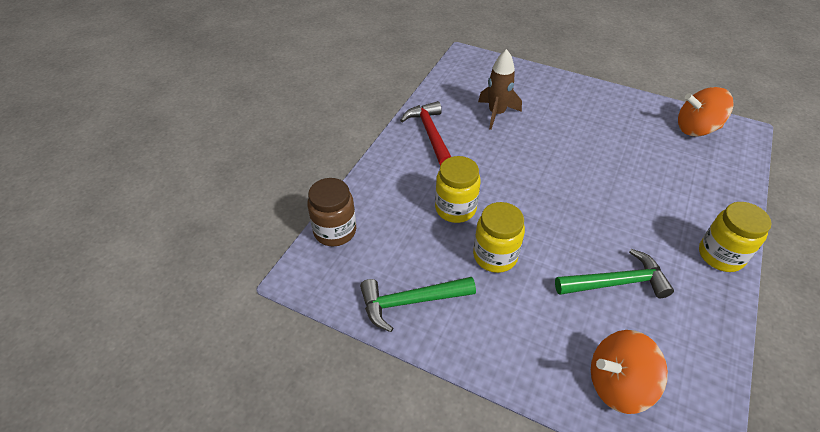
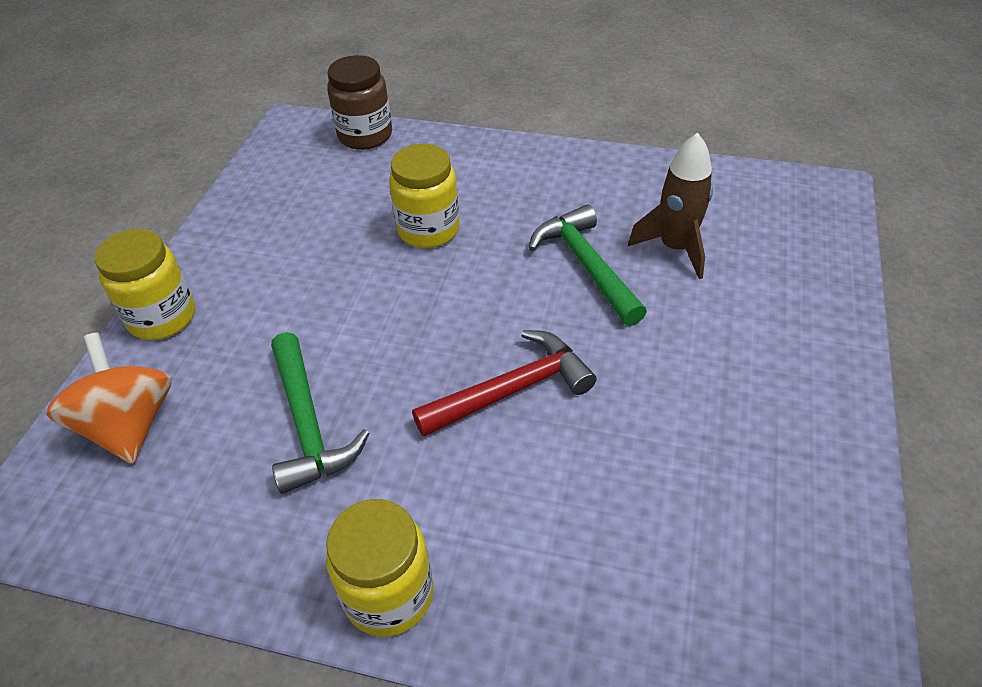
camera: 80 degrees right, 0 degrees up
(410, 302) = (261, 213): green hammer -> green hammer (585, 265)
(429, 133) = (585, 181): red hammer -> red hammer (512, 389)
(495, 256) = (344, 280): yellow jar -> yellow jar (162, 317)
(696, 129) = (798, 589): orange spinning top -> none

